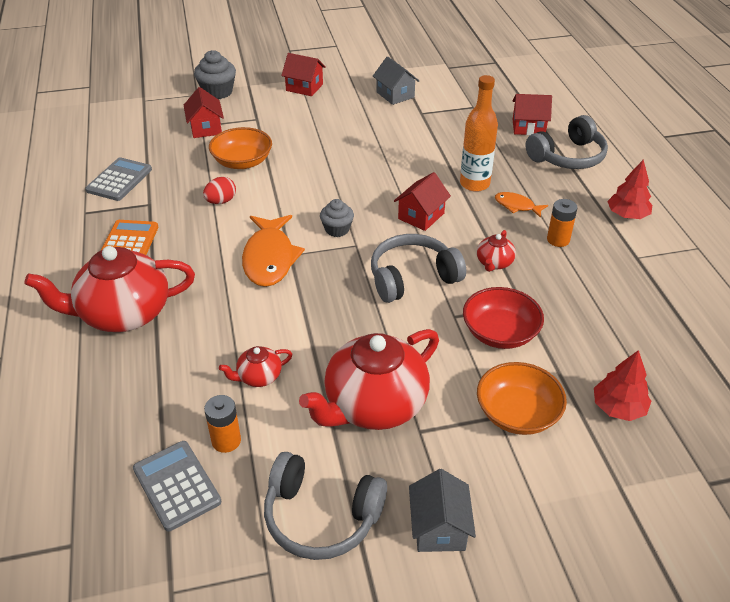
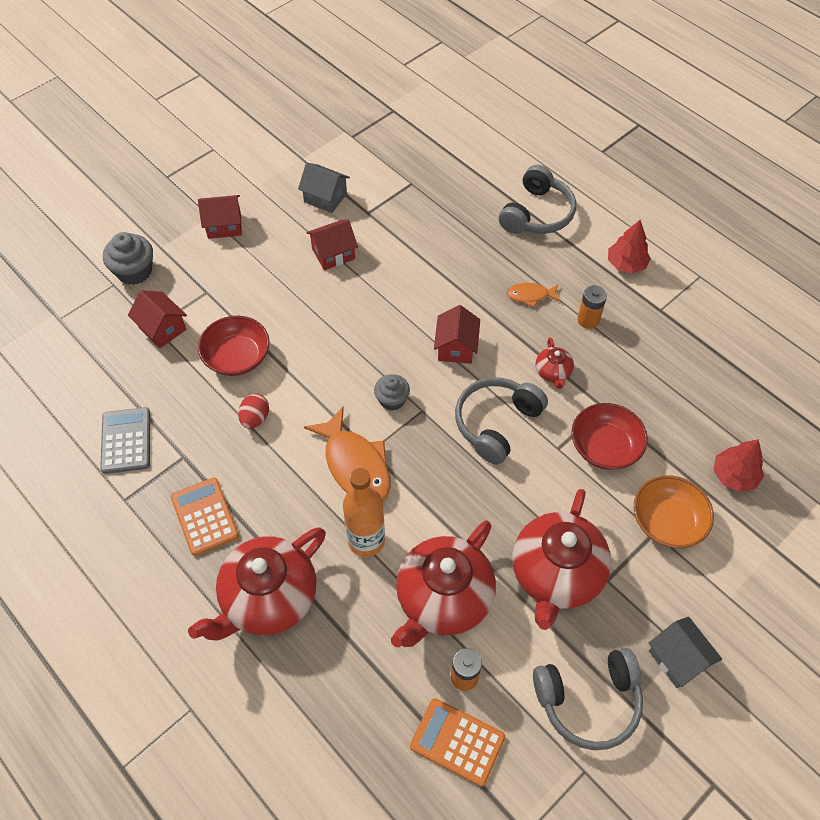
camera: 30 degrees left, 15 degrees up
(176, 485) = (457, 742): grey calculator -> orange calculator
(242, 162) = (237, 357): orange bowl -> red bowl
(258, 377) = (443, 599): red teapot -> red teapot, size x2.23
(474, 184) = (477, 285): orange bottle -> orange bottle (366, 541)
(528, 127) = (479, 190): red house -> red house (333, 254)

